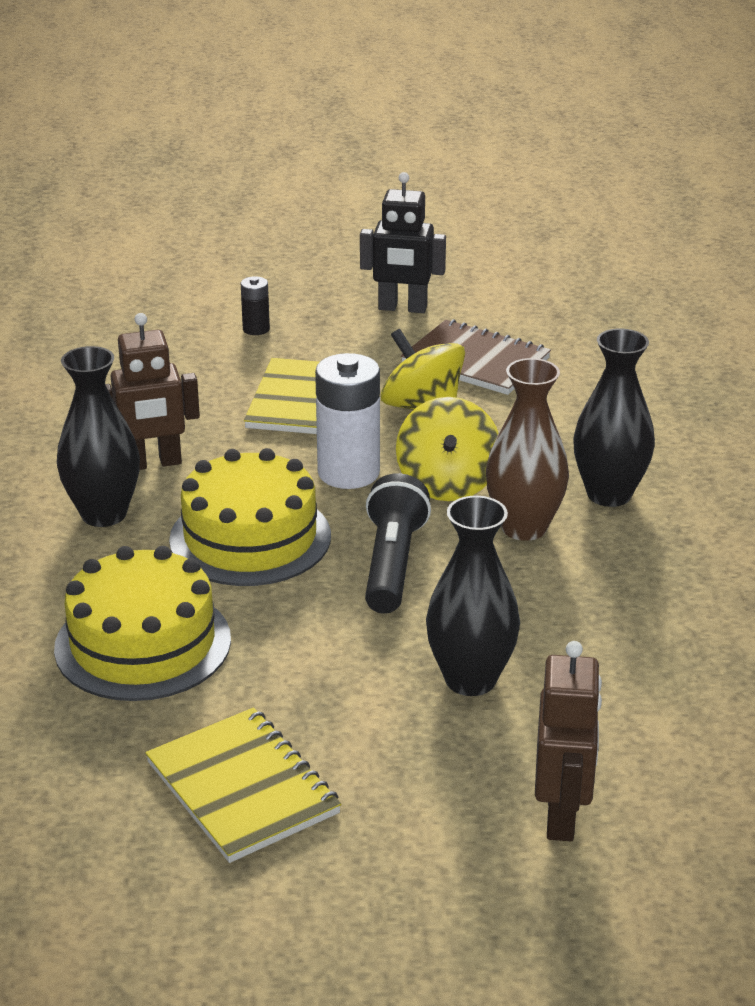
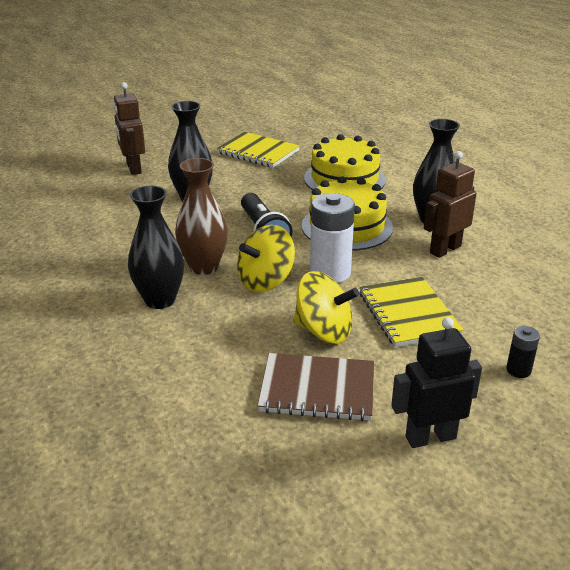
camera: 155 degrees right, 0 degrees up
(447, 483) = (266, 281): yellow spinning top -> yellow spinning top turned 105 degrees counterclockwise

